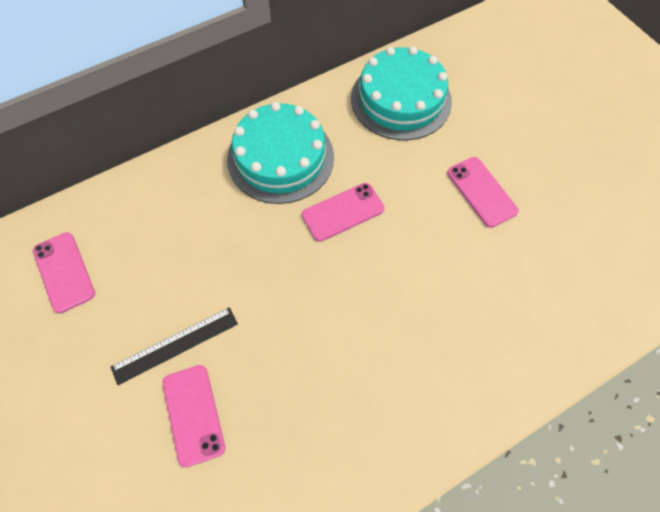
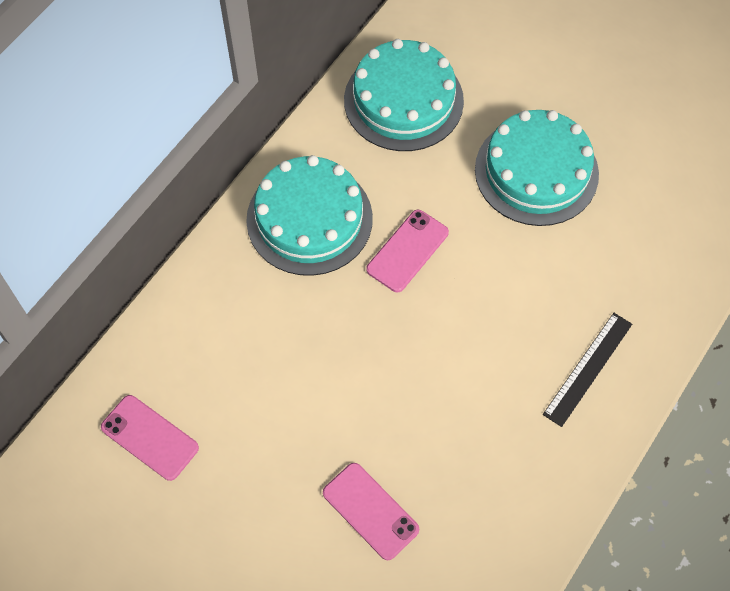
camera: 25 degrees left, 0 degrees up
(175, 344) = (313, 456): black ruler -> black ruler (587, 368)
(481, 192) = (536, 171): pink phone -> turquoise cake

